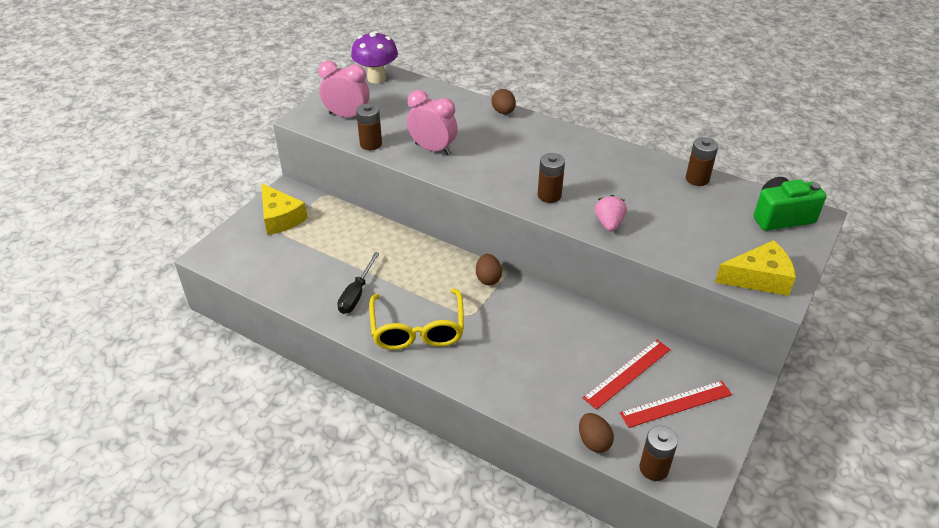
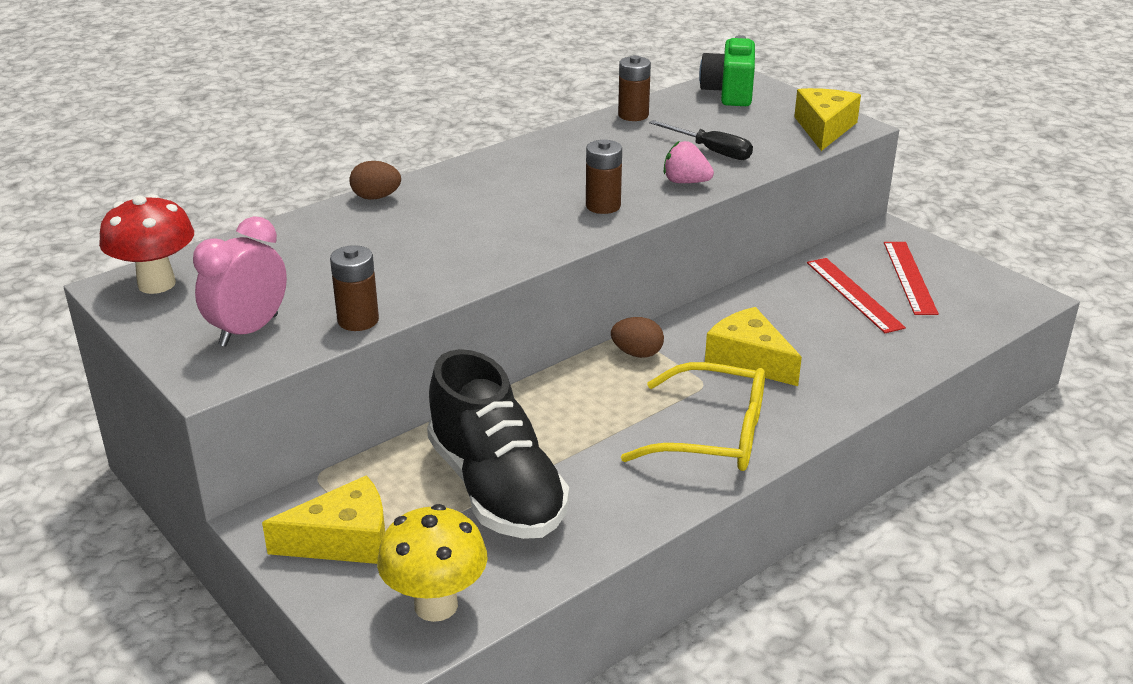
camera: 70 degrees left, 10 degrees down
(243, 260) = (436, 605): none -> yellow mushroom
(336, 255) = (496, 488): none -> black shoe
(356, 294) = (605, 481): black screwdriver -> black screwdriver (711, 151)
(376, 78) = (156, 284): purple mushroom -> red mushroom
(433, 149) = (421, 269): pink clock -> none
(509, 331) = (749, 359): none -> yellow cheese
(594, 441) = (954, 342): brown egg -> none
(654, 468) = (999, 314): brown battery -> none

